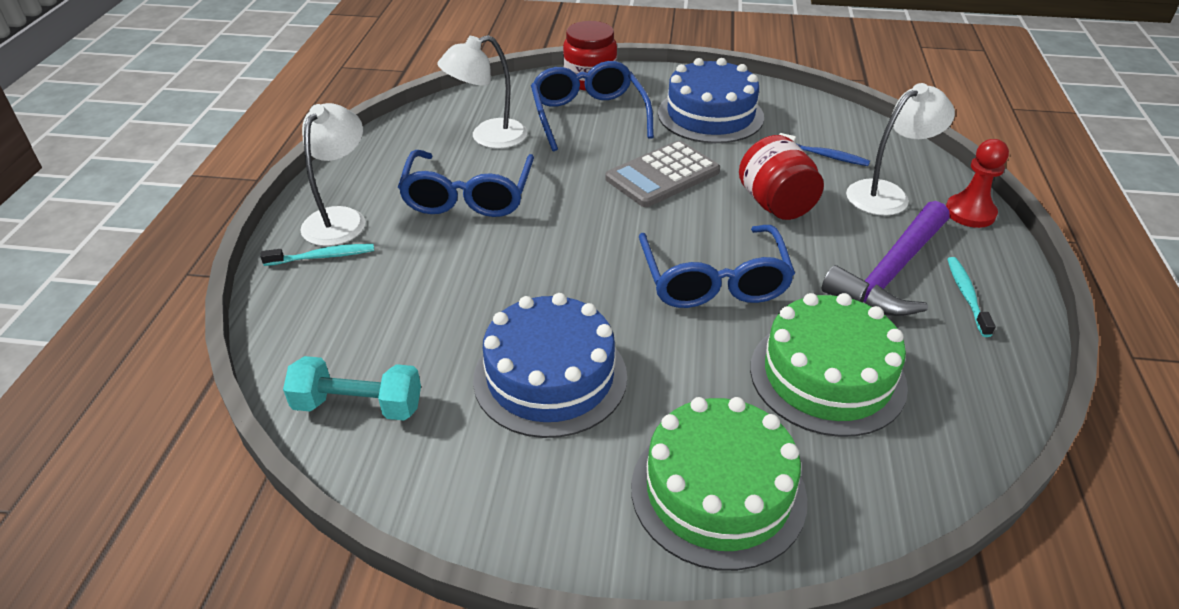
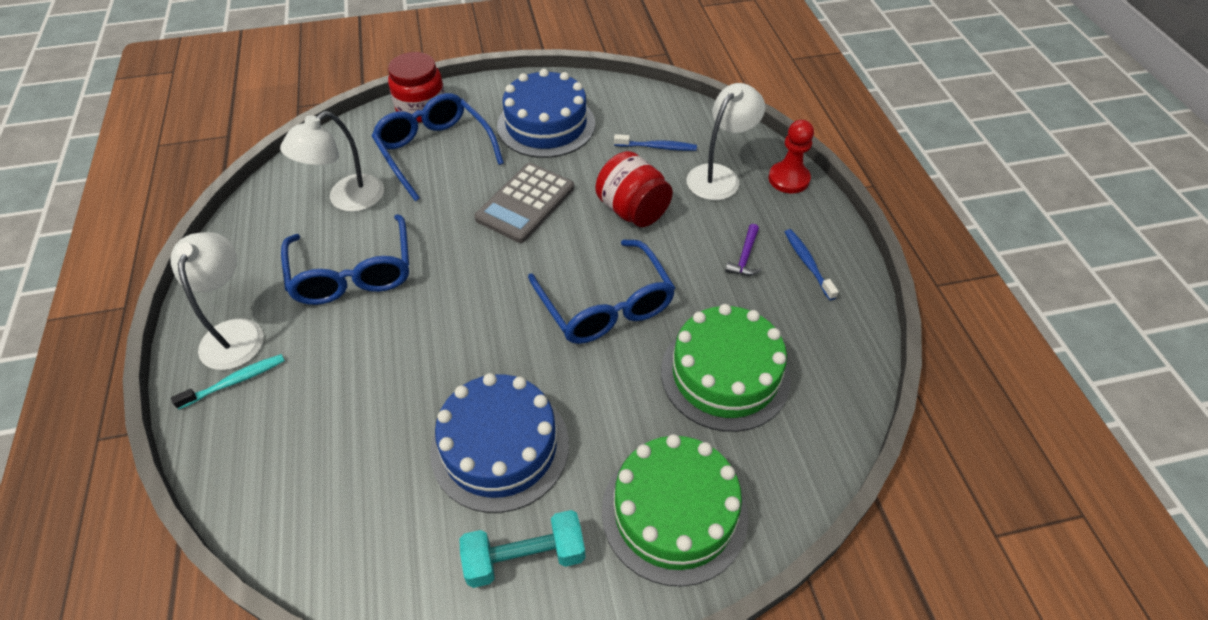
camera: 20 degrees left, 10 degrees up
(358, 406) = (337, 533): turquoise dumbbell -> turquoise dumbbell (525, 557)
(891, 273) = (745, 257): purple hammer -> purple hammer, size x0.43
(966, 296) = (808, 264): turquoise toothbrush -> blue toothbrush

